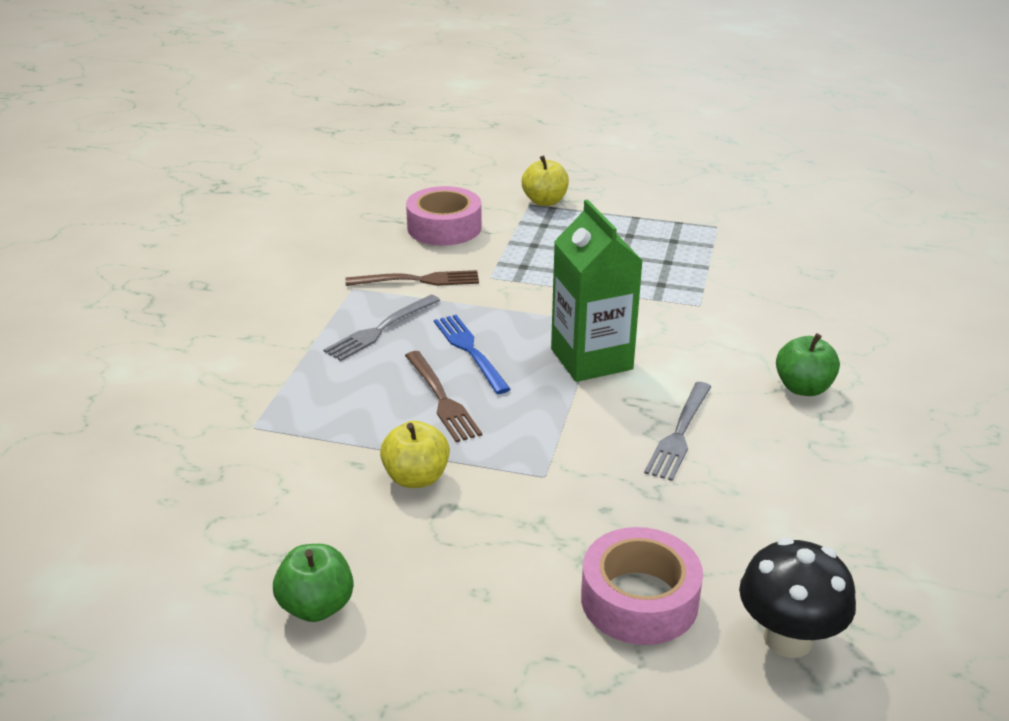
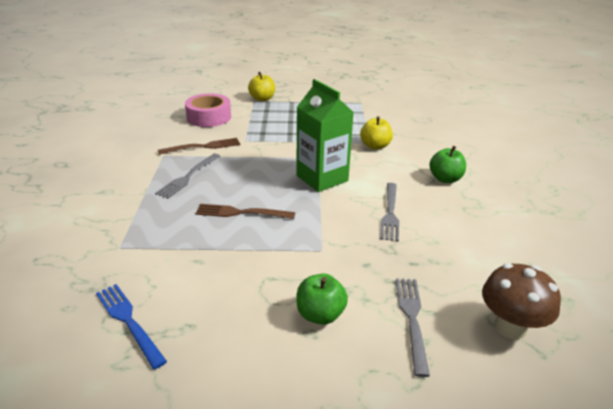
camera: 15 degrees left, 0 degrees up
(316, 606) = (199, 365): green apple -> green apple (320, 314)
(416, 477) = (240, 264): yellow apple -> yellow apple (375, 146)
(442, 399) = (241, 213): brown fork -> brown fork turned 135 degrees clockwise
(469, 350) = (248, 182): blue fork -> blue fork (128, 321)
(639, 599) = (411, 319): pink tape -> grey fork
(788, 638) = (510, 327): black mushroom -> brown mushroom

